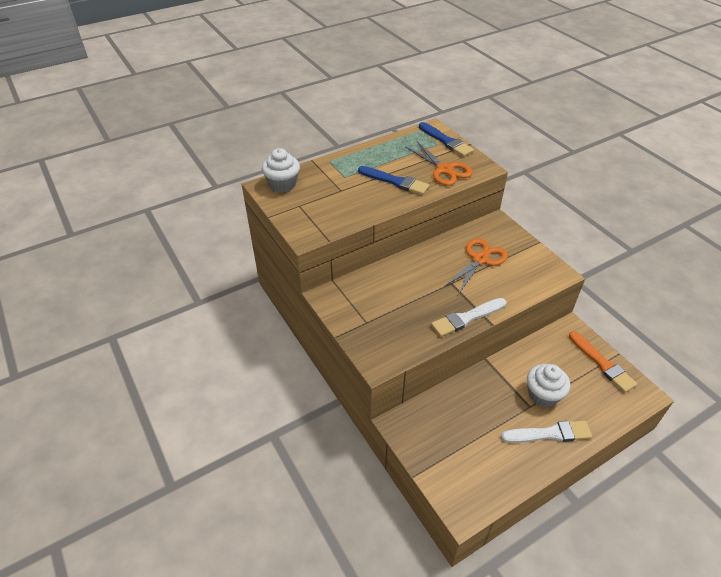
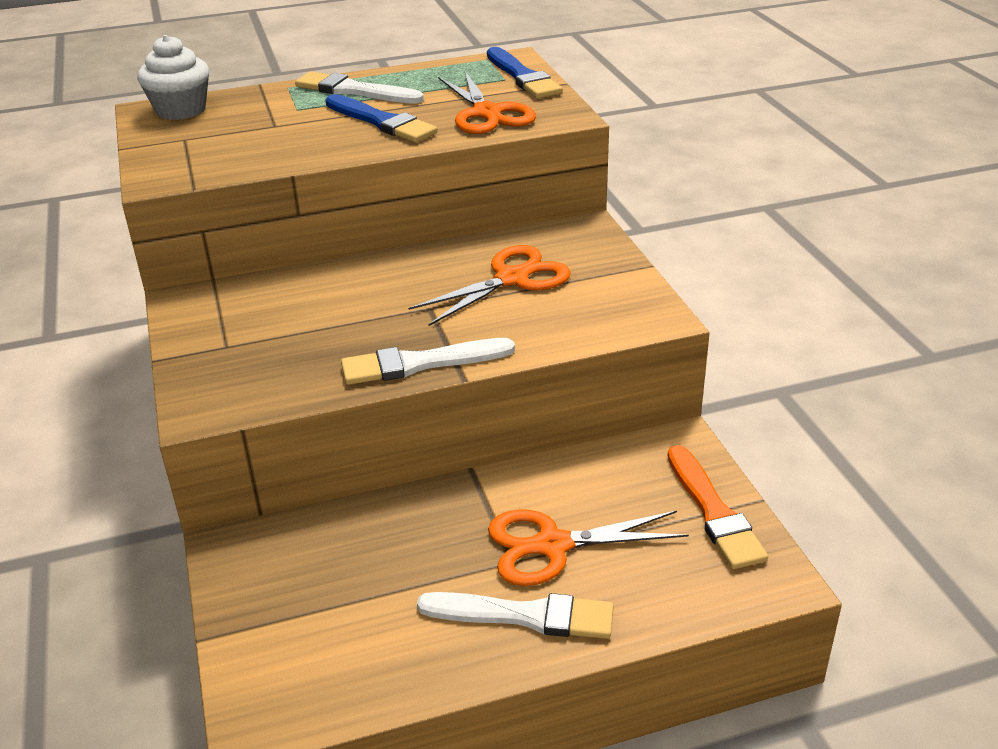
camera: 15 degrees right, 10 degrees down
(366, 160) = (354, 91): none -> white brush
(543, 395) = (552, 545): white cupcake -> orange scissors

